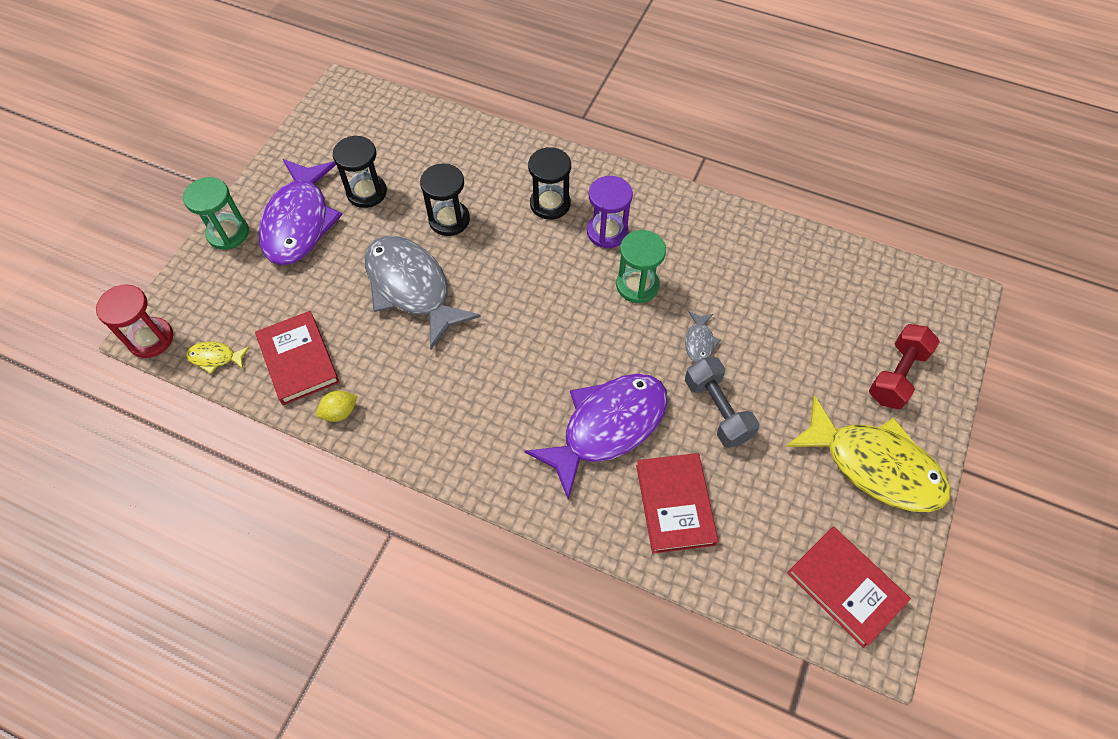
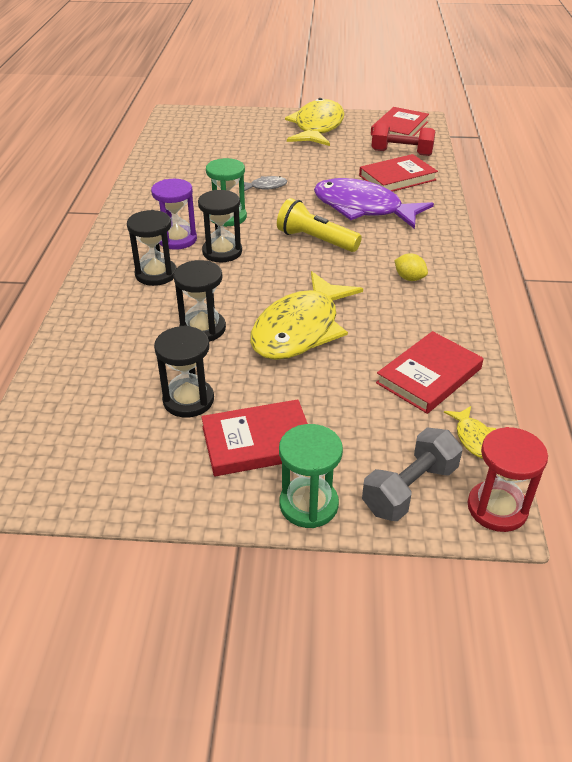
camera: 110 degrees left, 20 degrees down
(299, 222) = (258, 442): purple fish -> red book
(340, 412) = (457, 332): yellow lemon -> yellow lemon (409, 278)
(412, 288) = (300, 329): grey fish -> yellow fish
(555, 351) = (315, 240): none -> yellow flashlight
(567, 263) = (222, 252): none -> black hourglass
(717, 410) = (317, 174): grey dumbbell -> grey dumbbell (410, 489)
(896, 375) = (248, 126): red dumbbell -> red dumbbell (401, 153)

